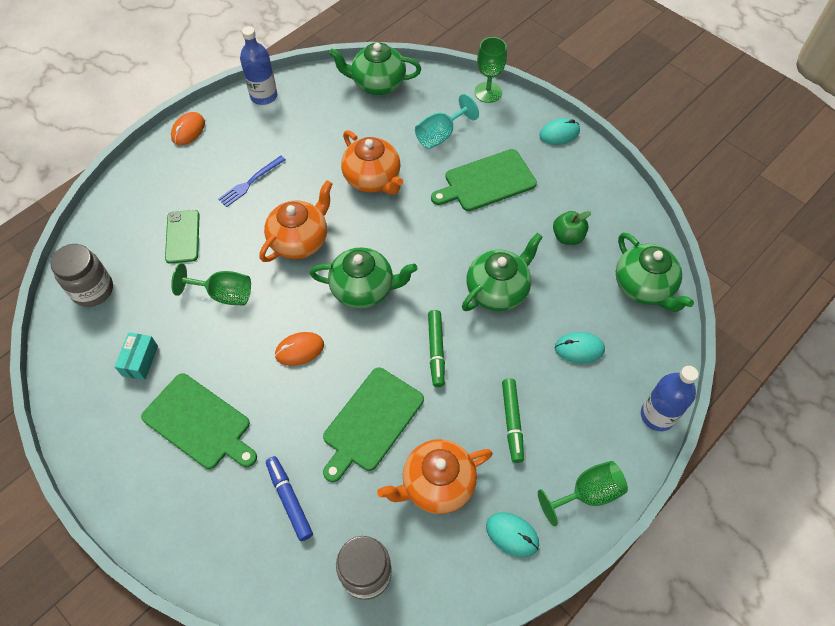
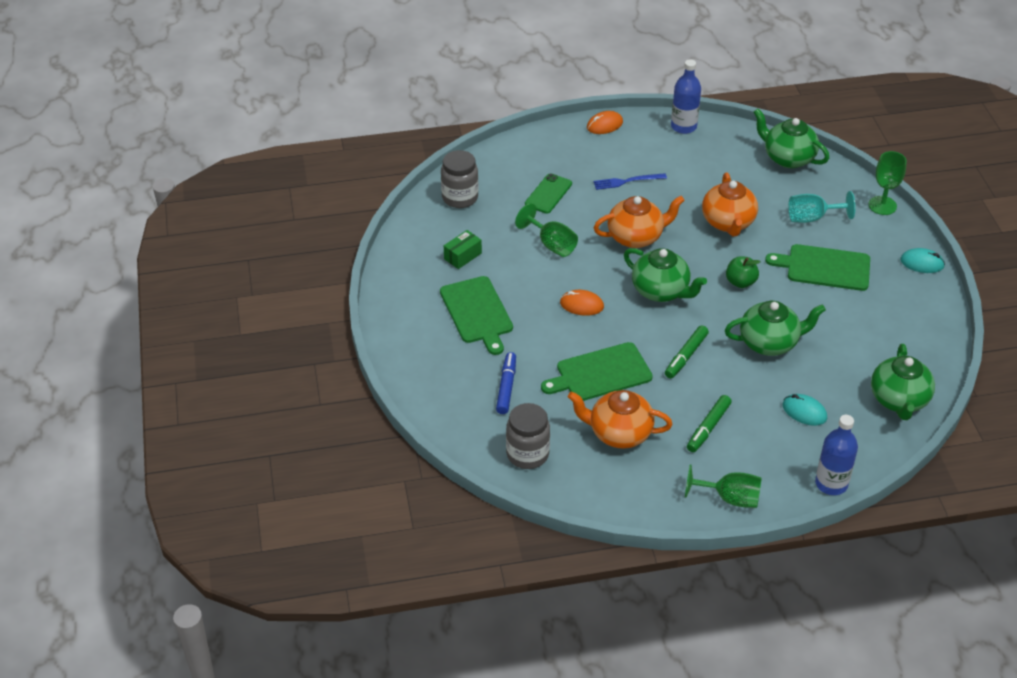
camera: 35 degrees right, 15 degrees down
(140, 361) = (462, 256): turquoise box -> green box
(512, 535) = (650, 490): turquoise mouse -> none
(567, 236) = (862, 336): green apple -> green apple (740, 282)

